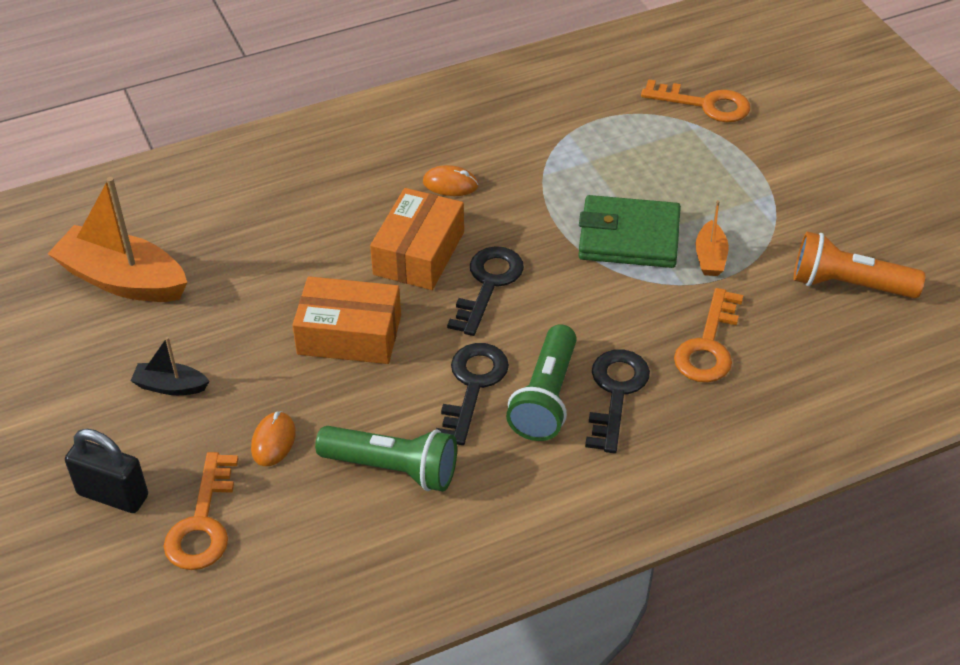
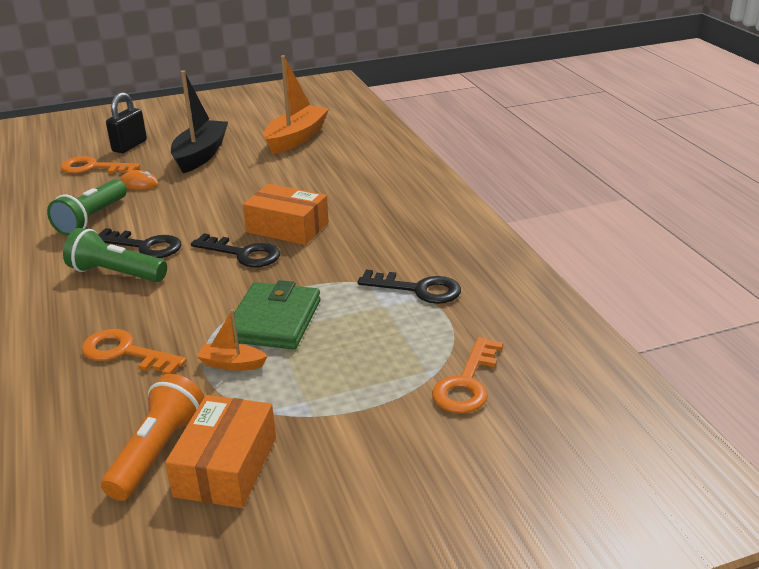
camera: 95 degrees right, 15 degrees down
(170, 386) = (201, 155): black boat -> black boat, size x2.04
(349, 334) = (216, 204): orange box -> orange box (226, 466)
(450, 184) = (363, 240): orange mouse -> none
(616, 393) = (102, 303): black key -> black key (418, 289)

